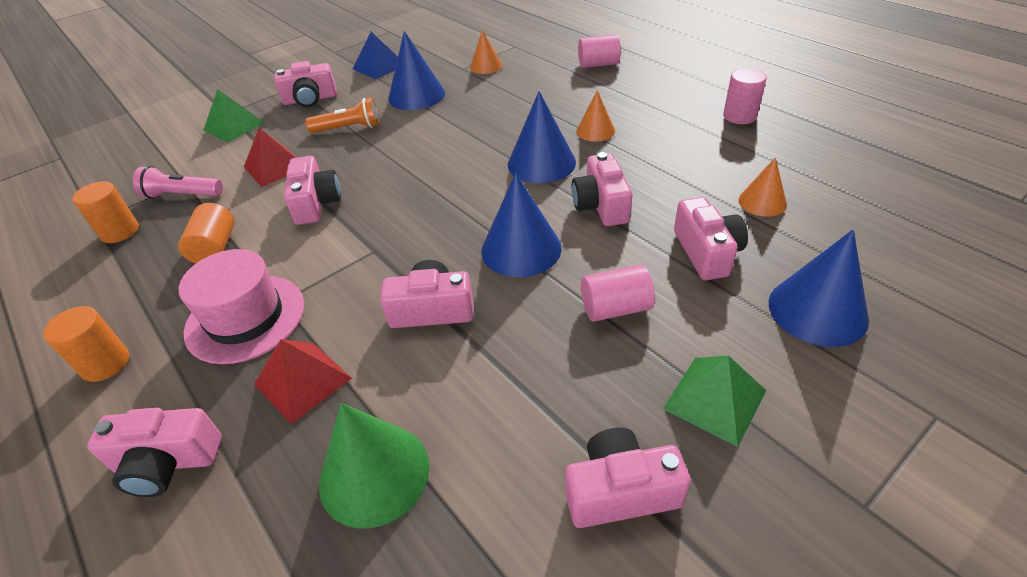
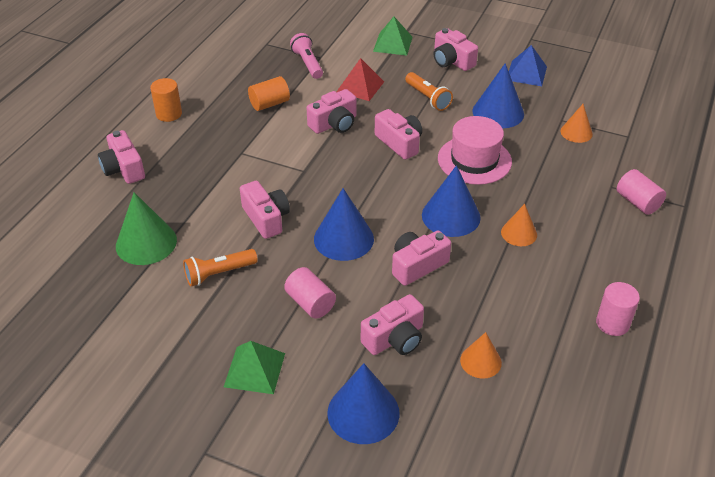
camera: 60 degrees right, 0 degrees up
(120, 231) = (262, 59): orange cylinder -> none
(245, 318) = (222, 146): pink hat -> pink hat (474, 160)
(303, 381) = (190, 190): red pyramid -> none
(506, 391) = (219, 273): none -> orange flashlight
(620, 491) = (173, 342): pink camera -> pink camera (399, 143)

